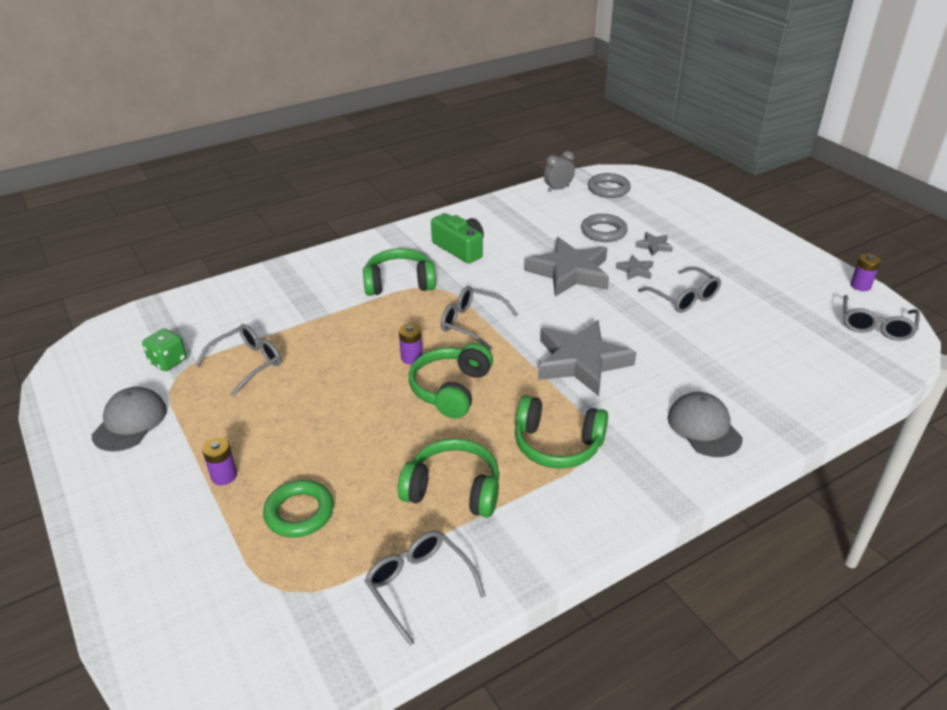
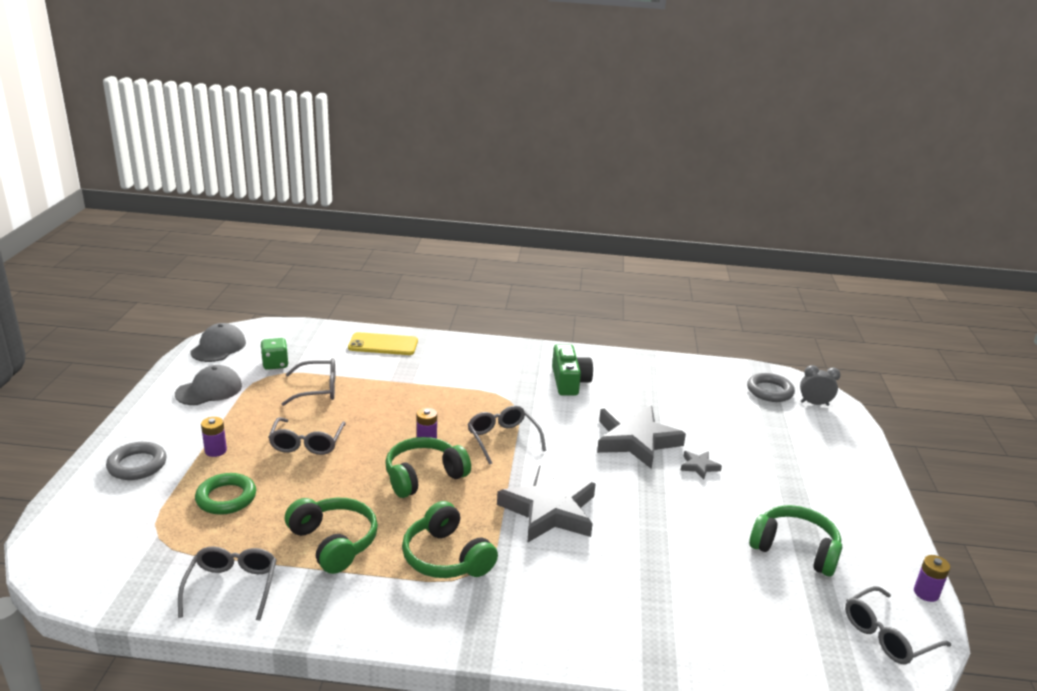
camera: 35 degrees right, 10 degrees down
(254, 291) = (383, 344): none -> yellow phone
(399, 283) = (488, 385): green headphones -> green headphones (795, 549)
(558, 189) = (720, 371): grey clock -> grey clock (814, 403)
(603, 232) = (714, 423): grey ring -> grey ring (137, 465)
(654, 246) = (746, 456): grey star -> none
(684, 298) = (714, 510): grey glasses -> grey glasses (307, 443)
(704, 428) = (581, 616): grey cap -> grey cap (218, 347)

